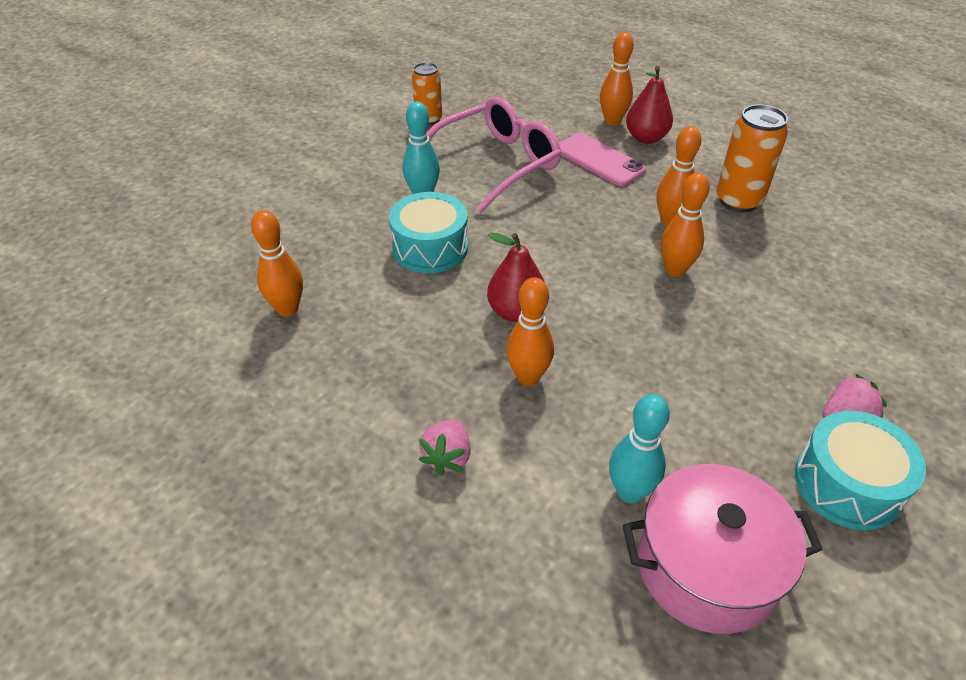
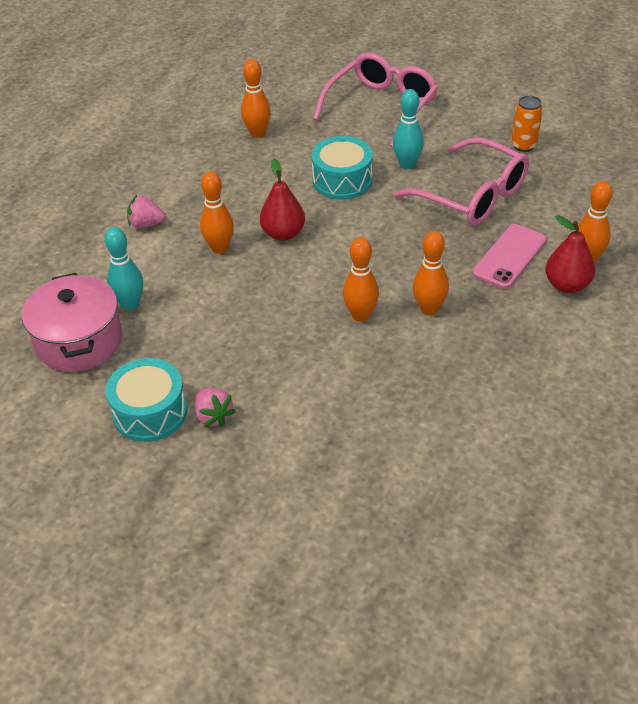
camera: 80 degrees right, 0 degrees up
(300, 195) = (381, 107): none -> pink glasses
(738, 201) = (482, 355): orange can -> none

